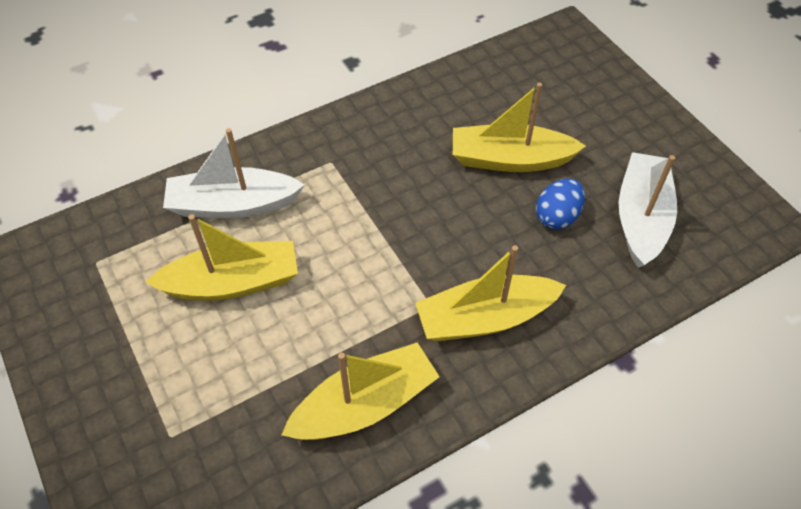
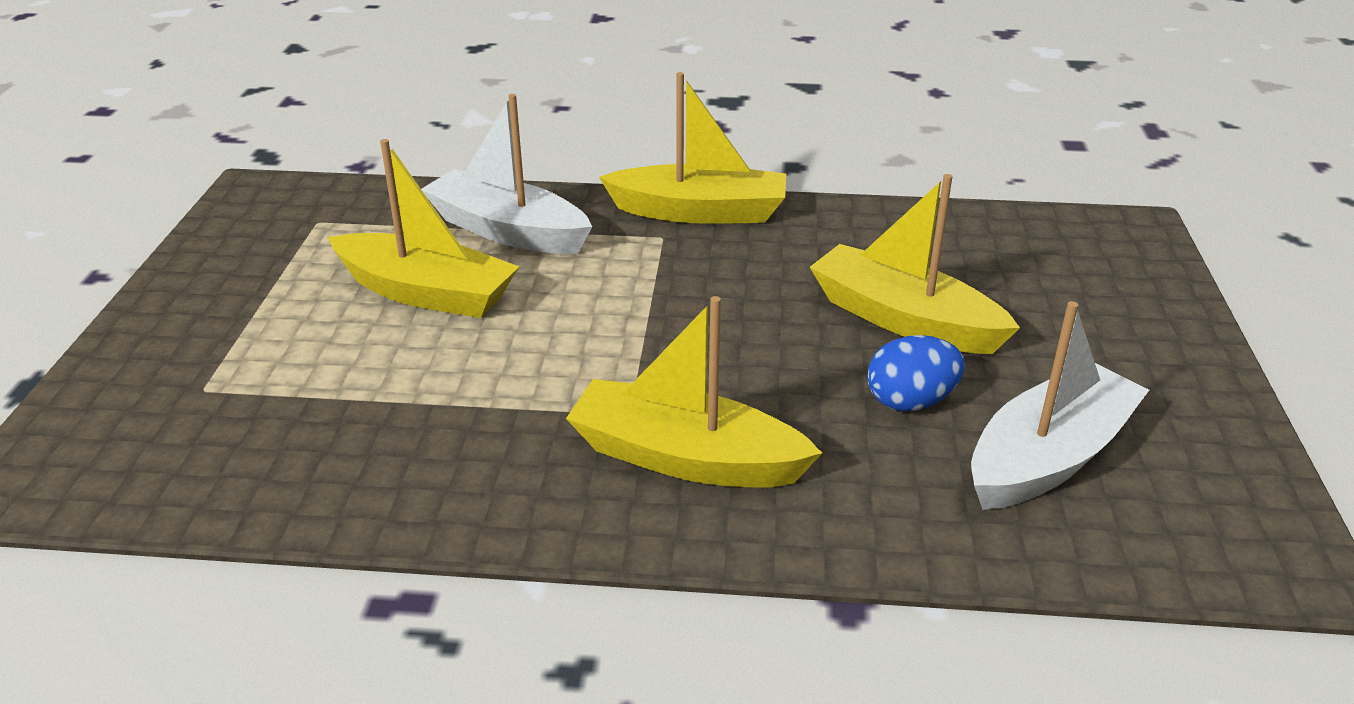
camera: 35 degrees right, 20 degrees down
(364, 405) = (433, 467): yellow boat -> yellow boat (699, 212)

